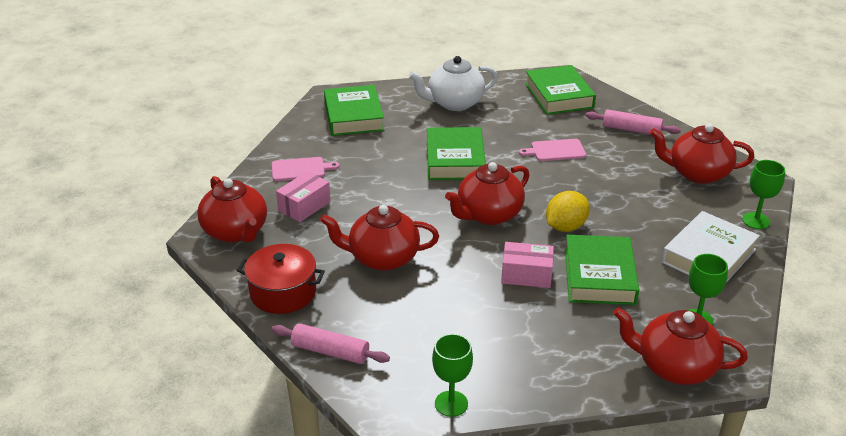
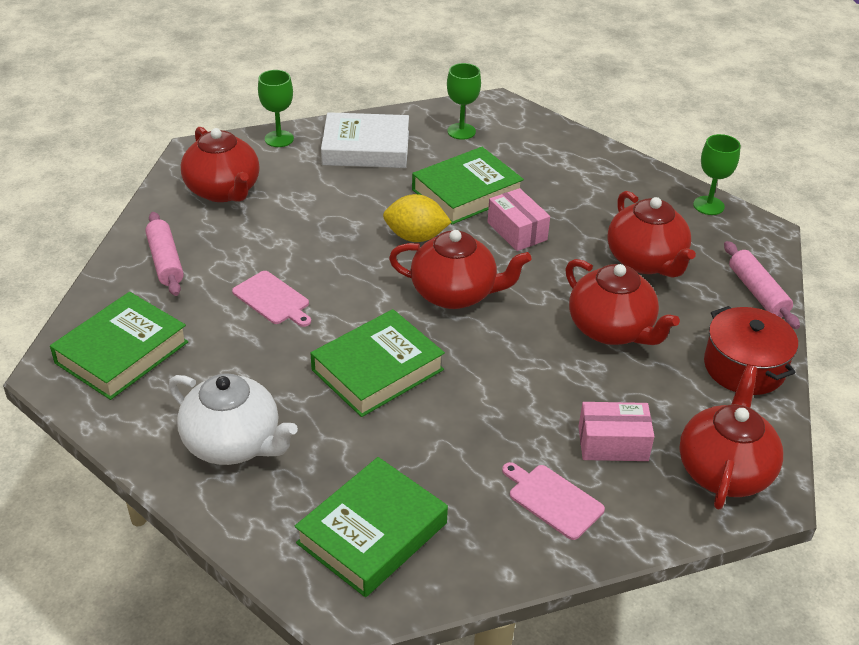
camera: 130 degrees left, 5 degrees up
(674, 367) = (529, 126): red teapot -> red teapot (646, 261)

